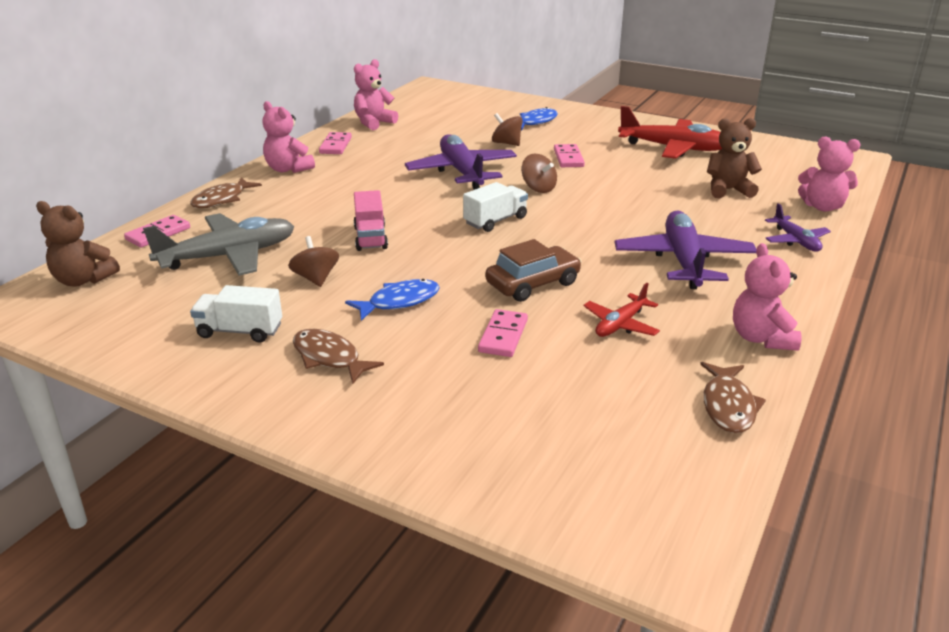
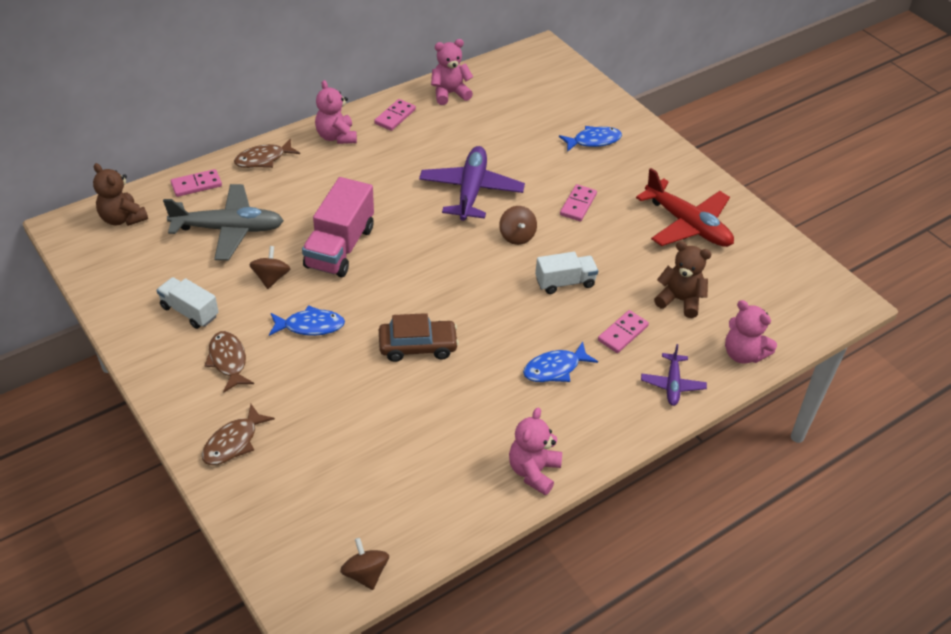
camera: 25 degrees right, 15 degrees up
(370, 237) = (340, 247): pink truck -> pink truck, size x1.66
(495, 221) = (448, 264): white truck -> white truck (565, 282)
(503, 336) = (354, 389): pink domino -> pink domino (623, 333)
(506, 143) = (541, 164): brown spinning top -> brown spinning top (365, 573)
(620, 324) = (444, 414): red plane -> none
(683, 261) = (555, 369): purple plane -> blue fish
(728, 406) = (448, 518): brown fish -> brown fish (233, 442)

